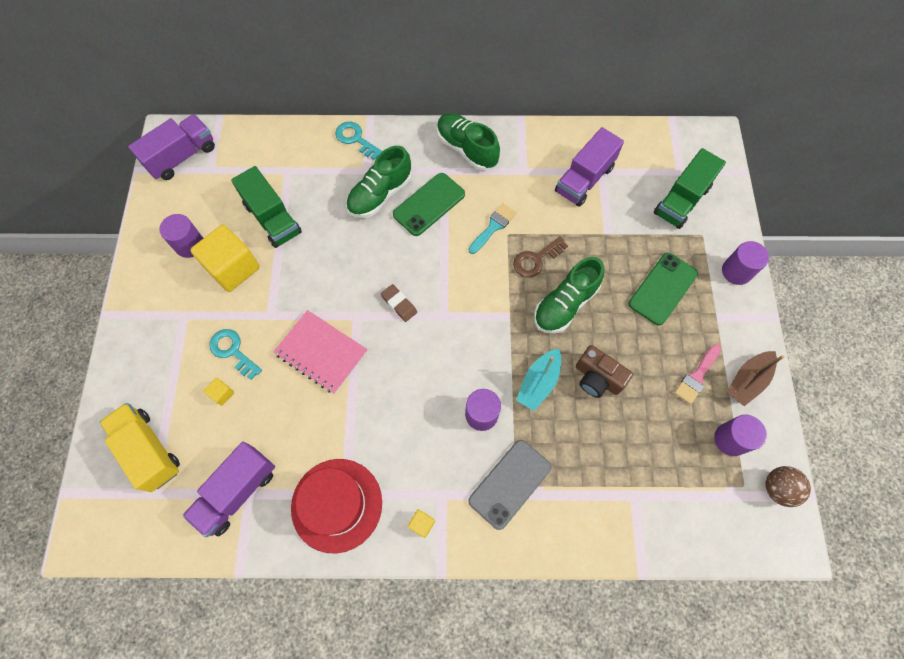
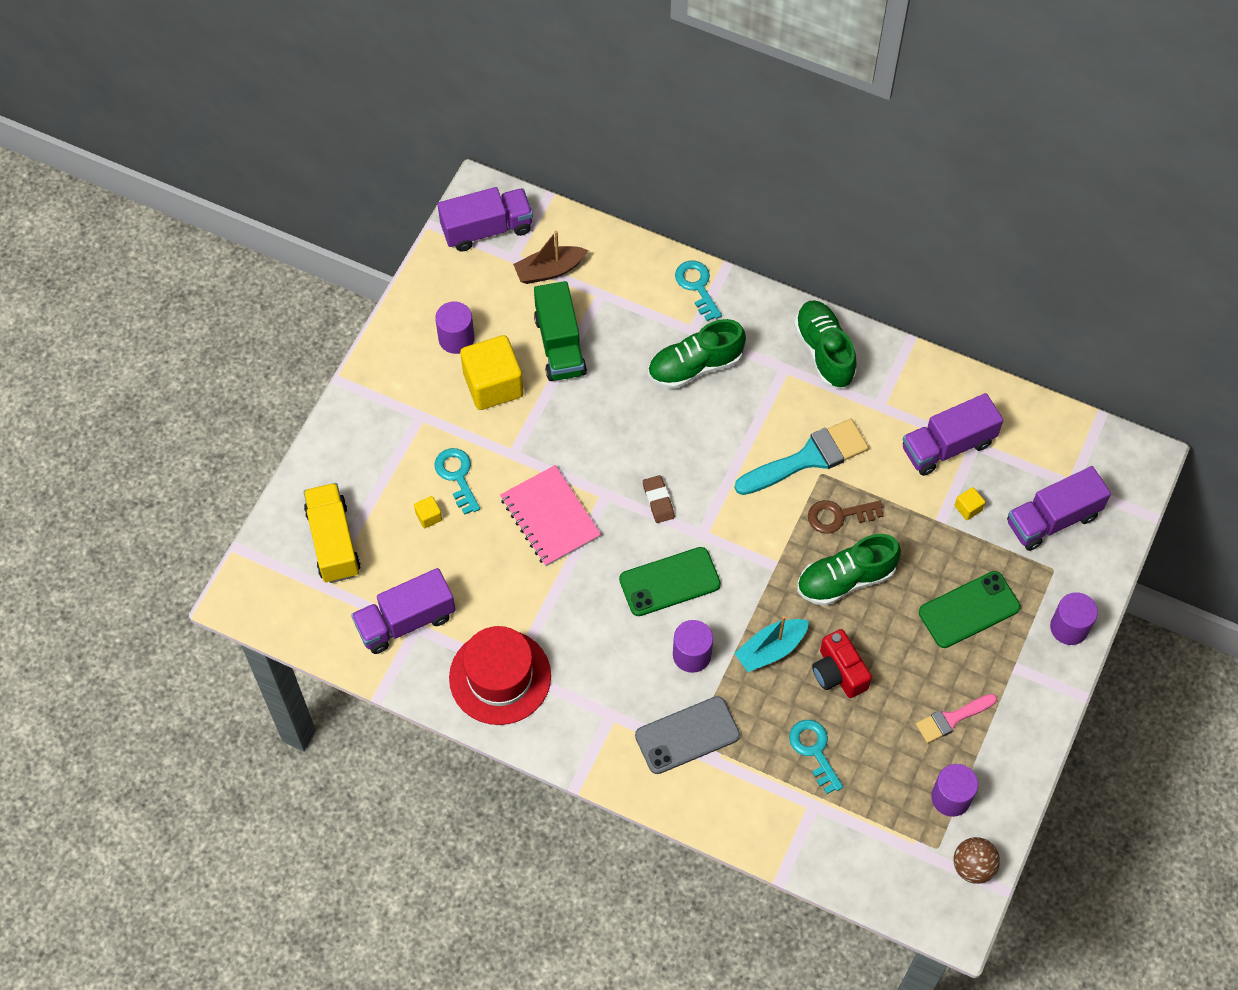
camera: 25 degrees right, 5 degrees down
(422, 524) = (577, 733): yellow cube -> yellow cube (968, 508)
(429, 204) = (746, 401): green phone -> green phone (669, 582)
(493, 227) = (808, 458): turquoise brush -> turquoise brush, size x1.72
(597, 378) = (838, 672): brown camera -> red camera
(612, 450) = (814, 750): none -> turquoise key
(681, 200) = (1052, 519): green truck -> purple truck
(747, 380) = (1007, 748): brown boat -> brown boat (549, 270)

